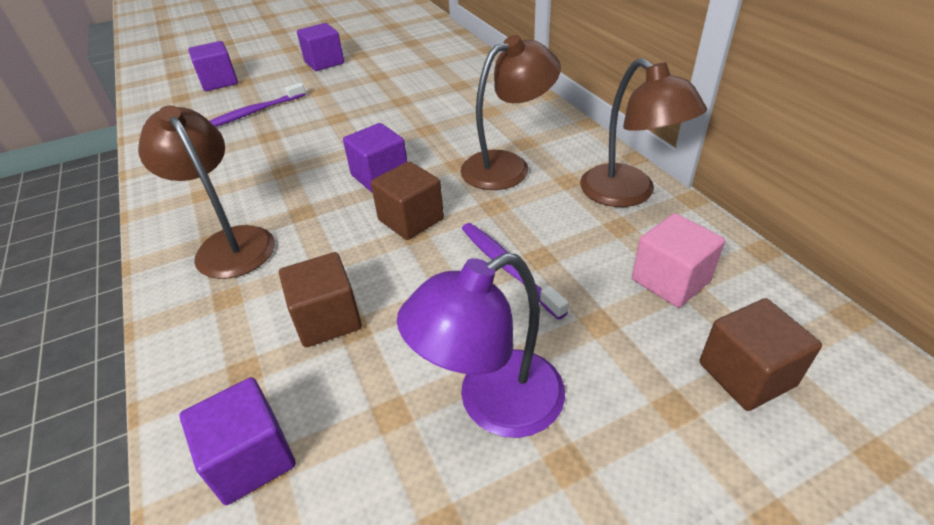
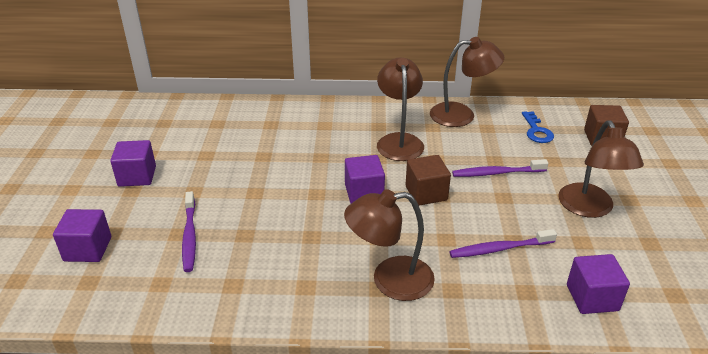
camera: 65 degrees left, 5 degrees down
(327, 319) = (500, 249): brown cube -> purple toothbrush
(492, 403) = (589, 208): purple lamp -> brown lamp
(670, 280) = (537, 131): pink cube -> blue key

